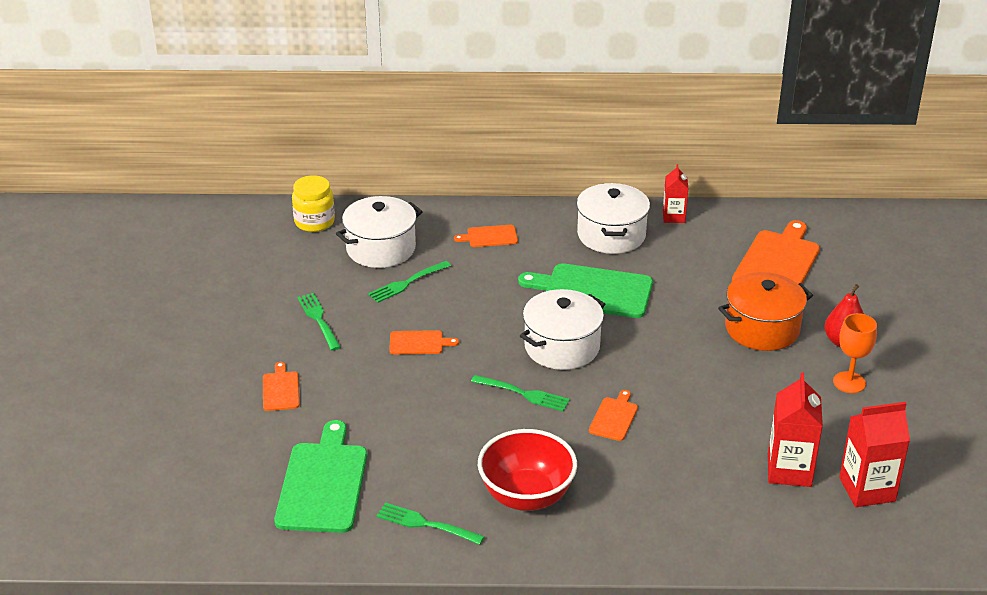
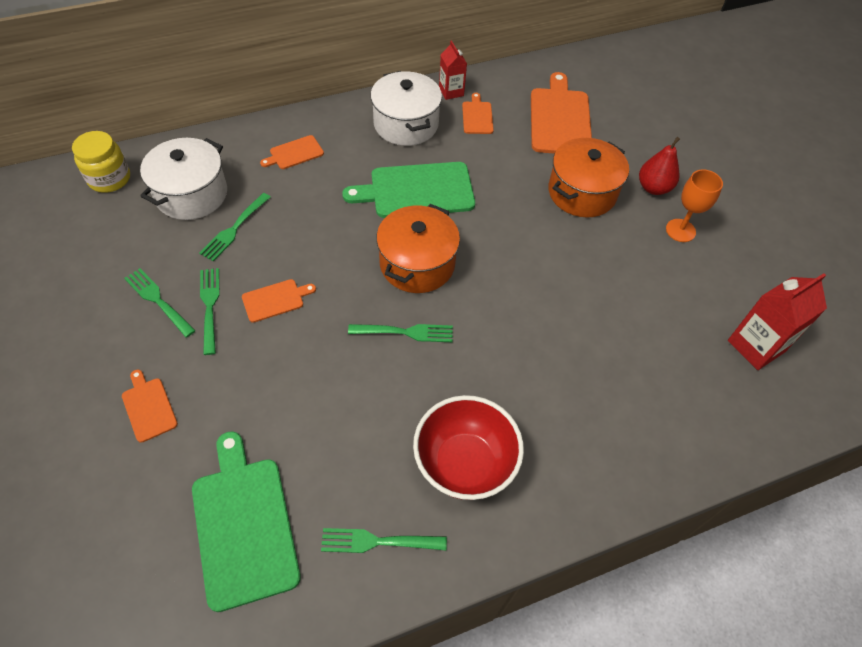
camera: 25 degrees left, 20 degrees up
(360, 334) = (210, 307): none -> green fork
(562, 347) = (417, 264): white pot -> orange pot
(614, 417) = (502, 334): orange cutting board -> orange cutting board (477, 116)
(789, 470) = (683, 346): red carton -> none

